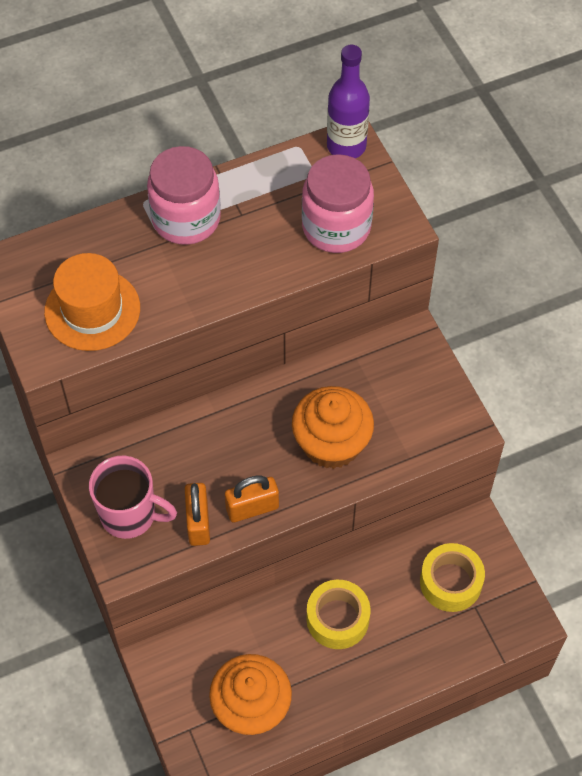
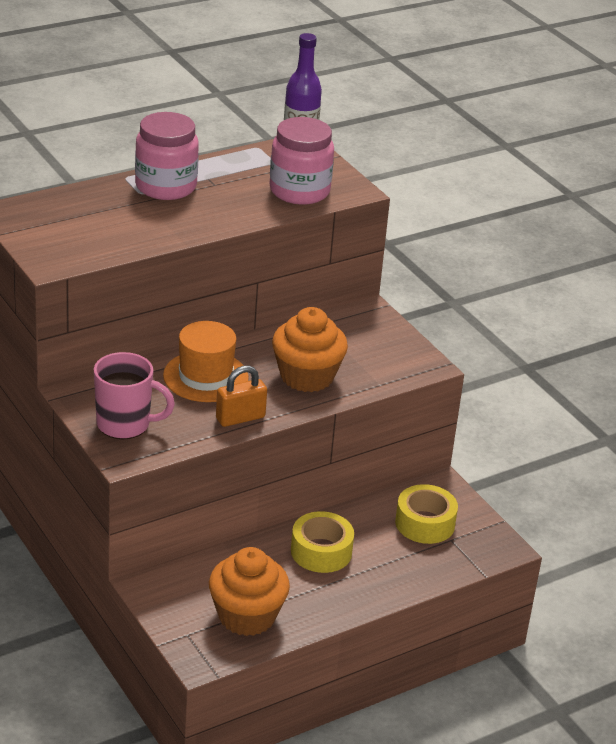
camera: 10 degrees left, 25 degrees down
(92, 310) = (90, 237): orange hat -> orange hat (205, 377)
(198, 522) = (191, 428): orange padlock -> none

